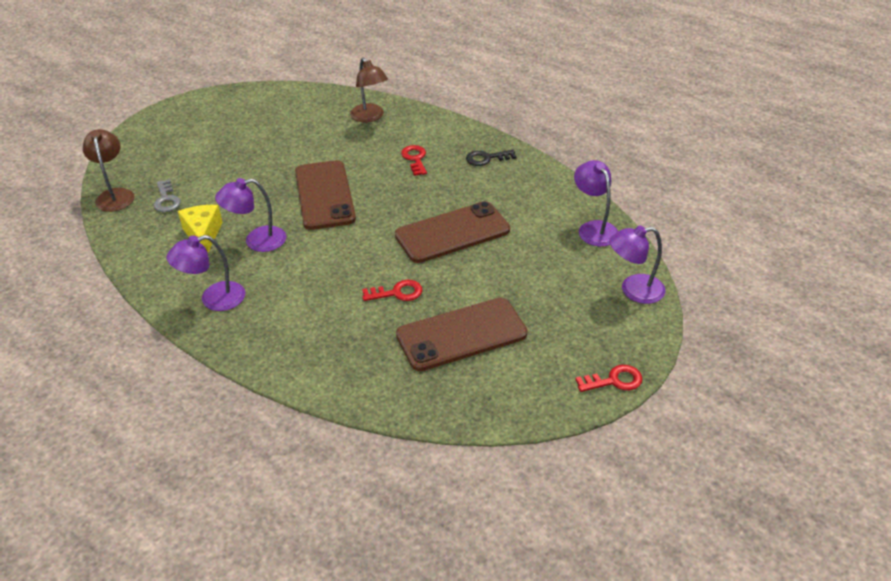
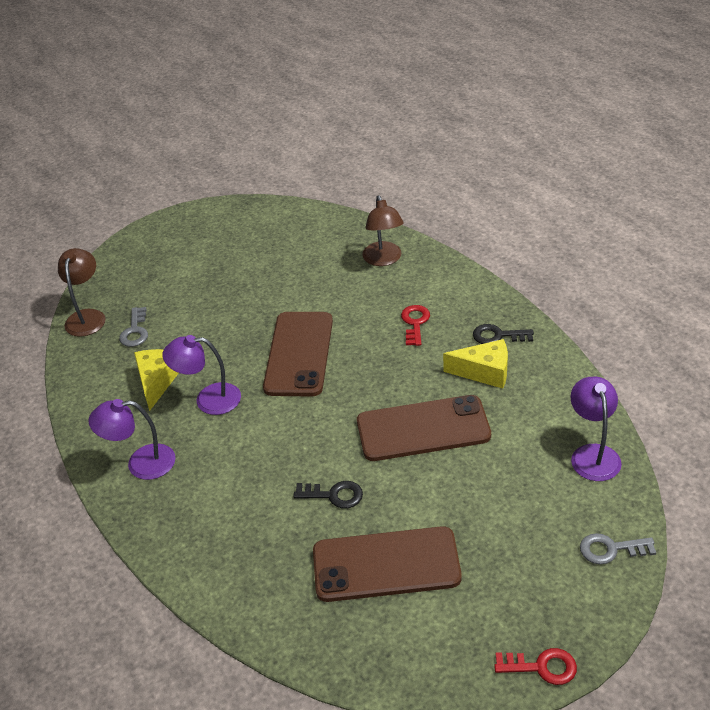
camera: 20 degrees right, 0 degrees up
(397, 293) = (334, 495): red key -> black key
(486, 185) = (484, 372): none -> yellow cheese
(633, 290) = (611, 549): purple lamp -> grey key

